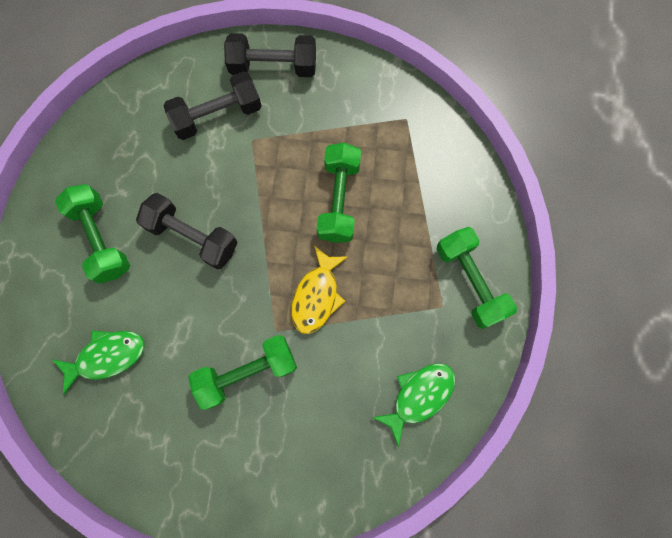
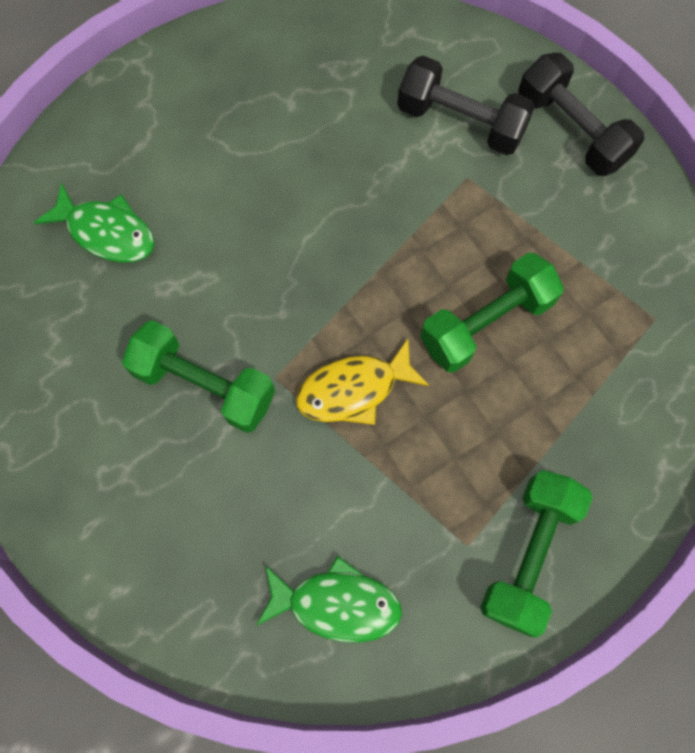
camera: 50 degrees right, 5 degrees down
(101, 239) = (224, 126): green dumbbell -> none
(192, 237) = (305, 208): black dumbbell -> none

